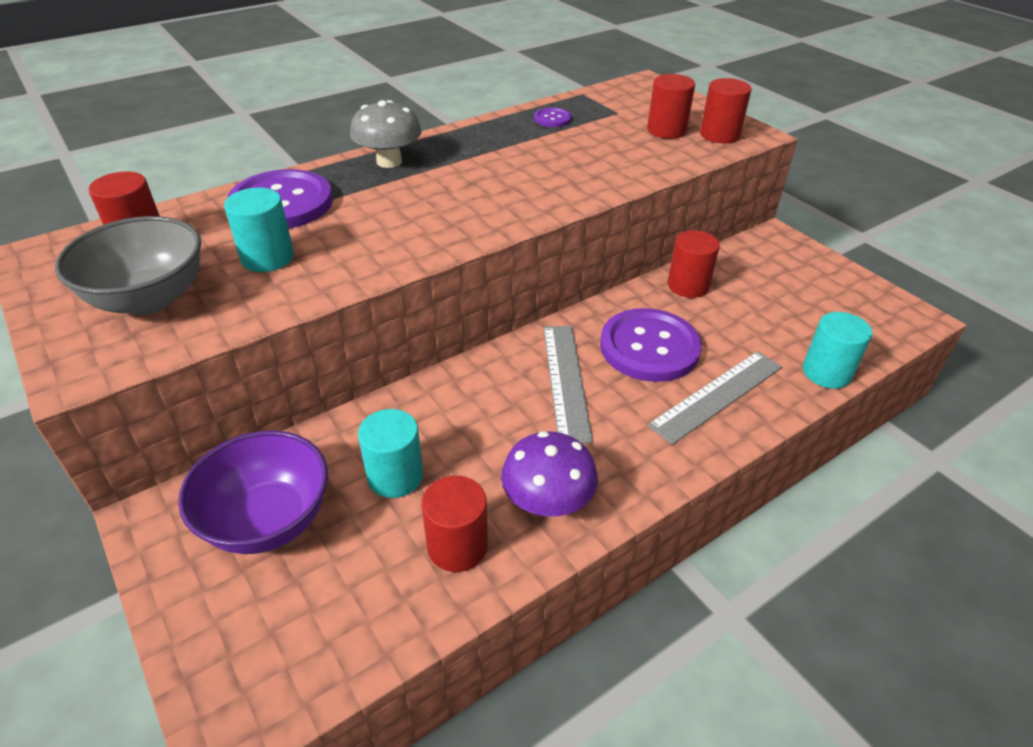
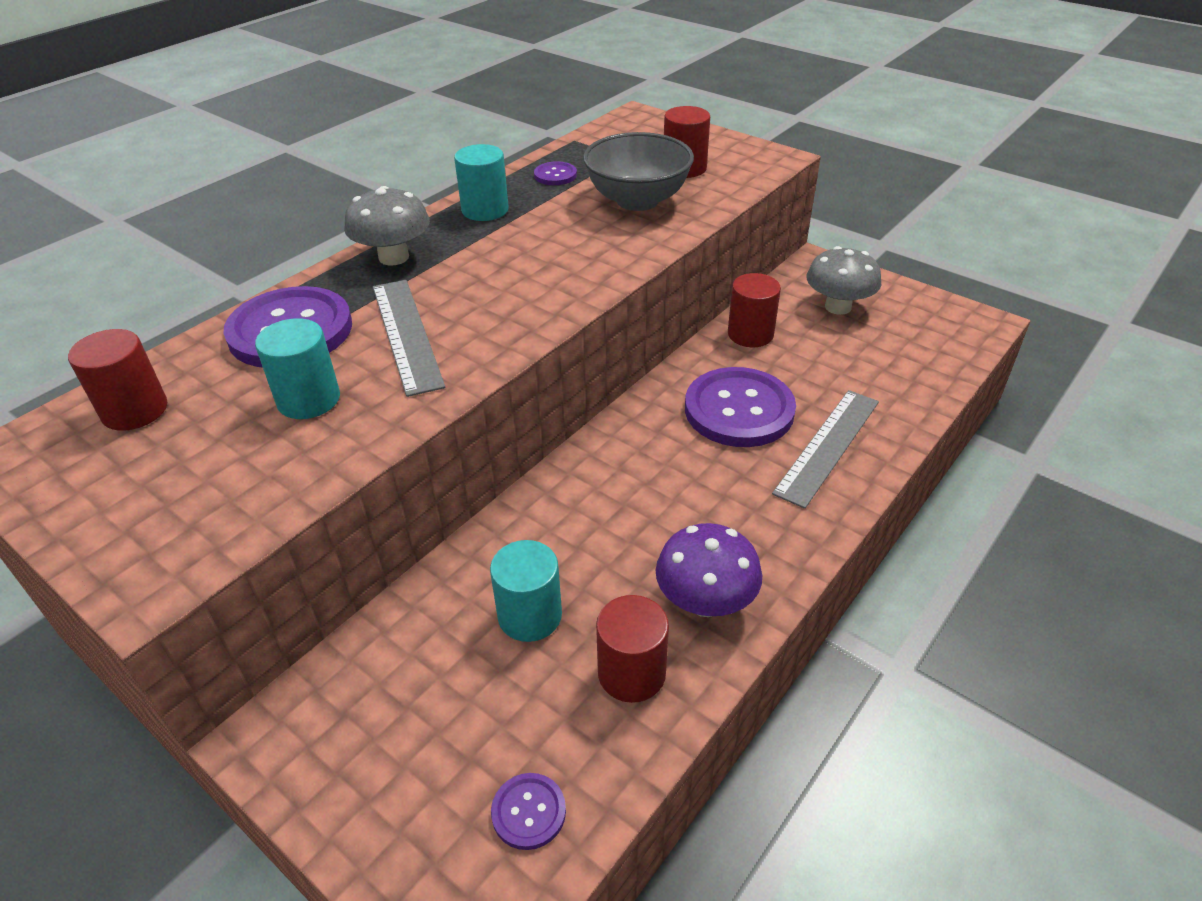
camera: 15 degrees left, 0 degrees up
(149, 299) = (188, 479): grey bowl -> grey bowl (637, 200)
(268, 520) = (408, 703): purple bowl -> none
(321, 637) = (528, 812): none -> purple button
(565, 380) = (667, 466): grey ruler -> grey ruler (406, 334)
(719, 135) = (741, 164): red cylinder -> none
(779, 277) = (838, 307): none -> grey mushroom
(826, 372) = (922, 398): turquoise cylinder -> turquoise cylinder (485, 210)

